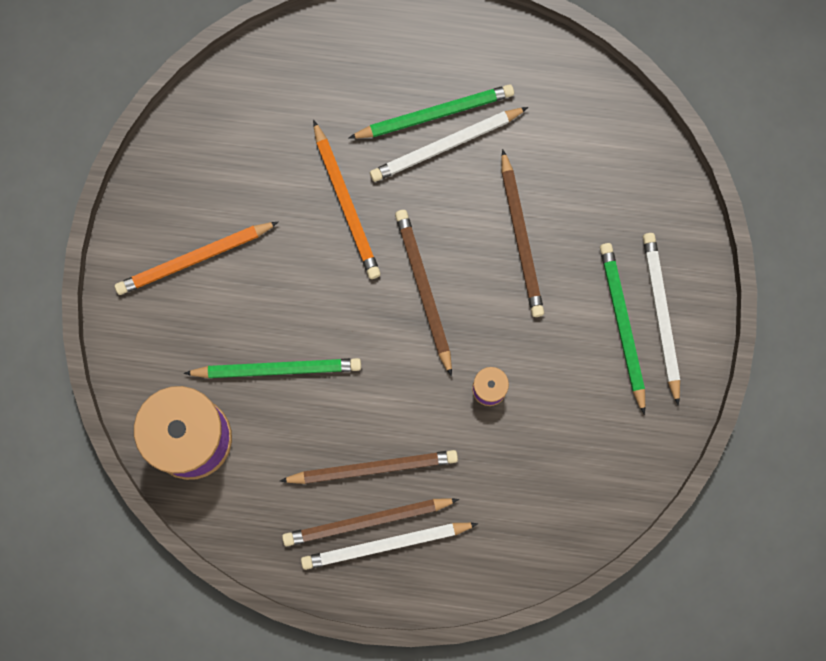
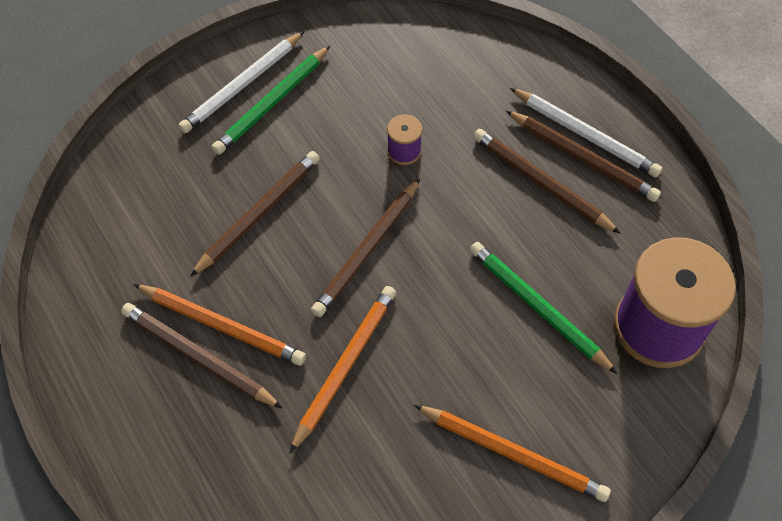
camera: 130 degrees left, 20 degrees down
(434, 114) = (198, 357): green pencil -> brown pencil
(446, 145) = (222, 326): white pencil -> orange pencil

